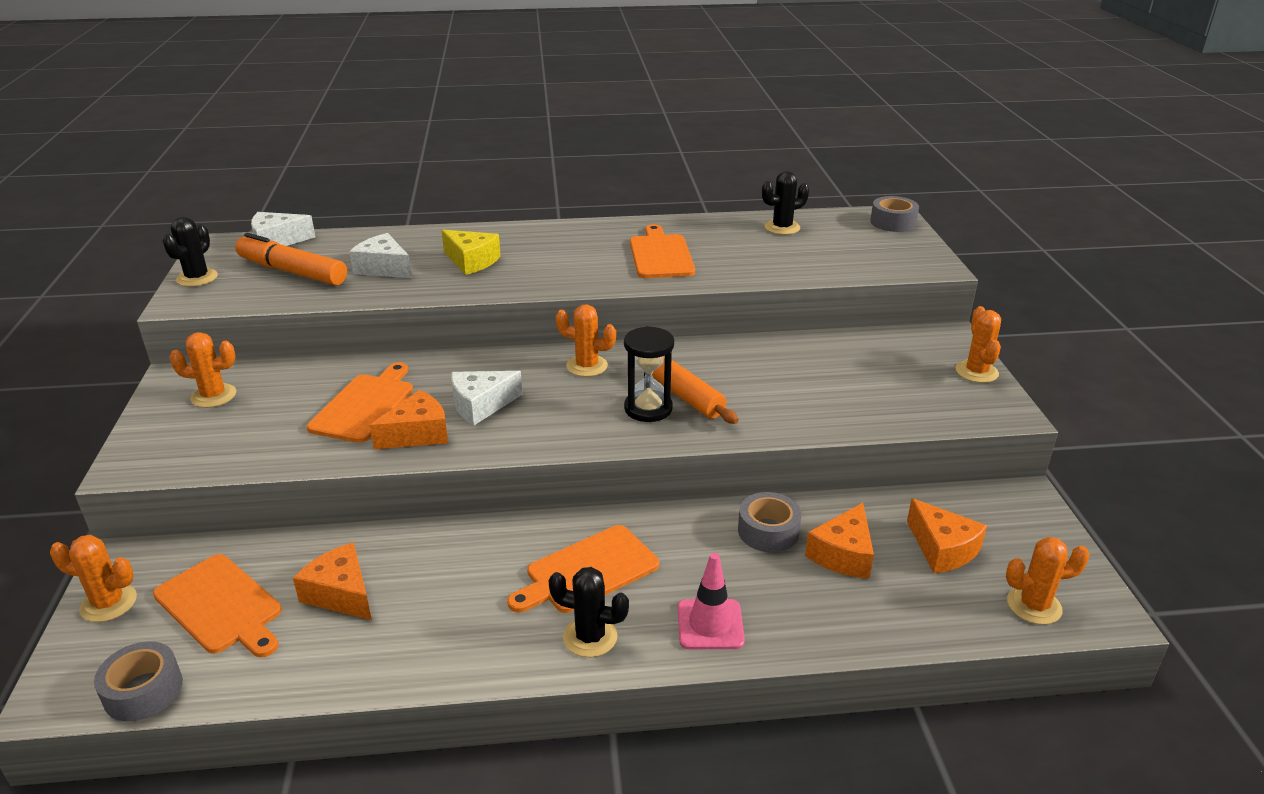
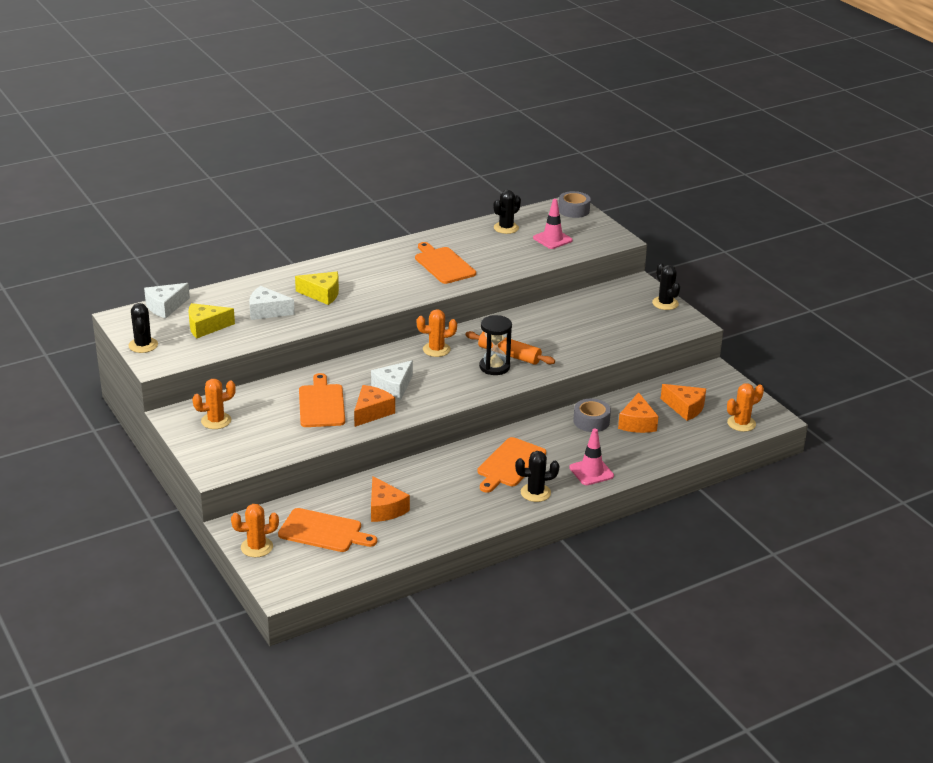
camera: 25 degrees left, 0 degrees up
(143, 691) = (326, 575): grey tape -> none
(292, 272) = (206, 327): orange marker -> yellow cheese
(341, 594) = (385, 509): orange cheese -> orange cheese turned 135 degrees counterclockwise
(837, 251) = (552, 239): none -> pink traffic cone
(976, 372) = (665, 303): orange cactus -> black cactus

